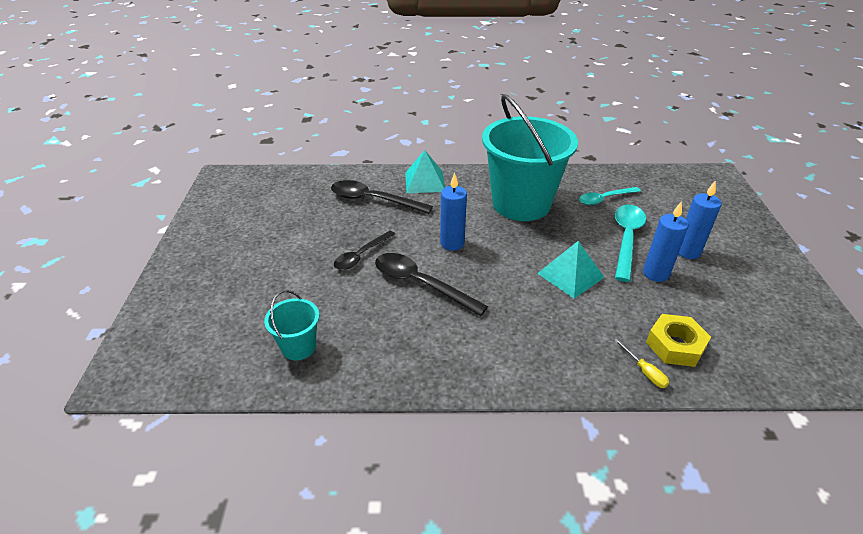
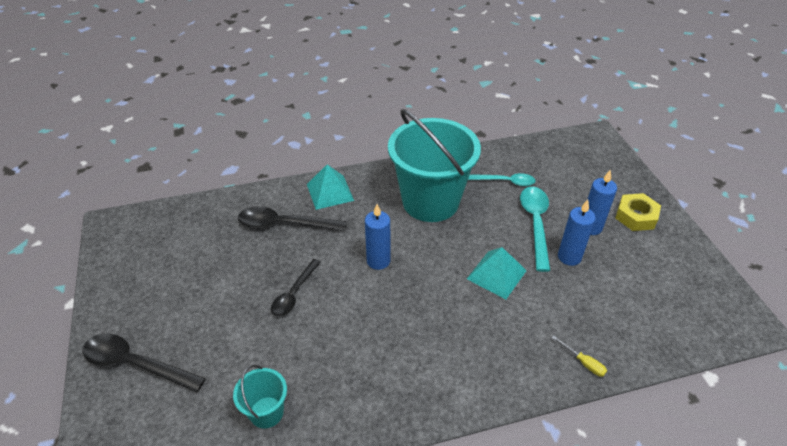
camera: 15 degrees left, 5 degrees up
(421, 284) = (362, 314): black spoon -> black spoon (136, 364)
(604, 199) = (505, 181): turquoise spoon -> turquoise spoon turned 135 degrees counterclockwise
(675, 345) = (602, 329): yellow nut -> yellow nut (636, 216)

